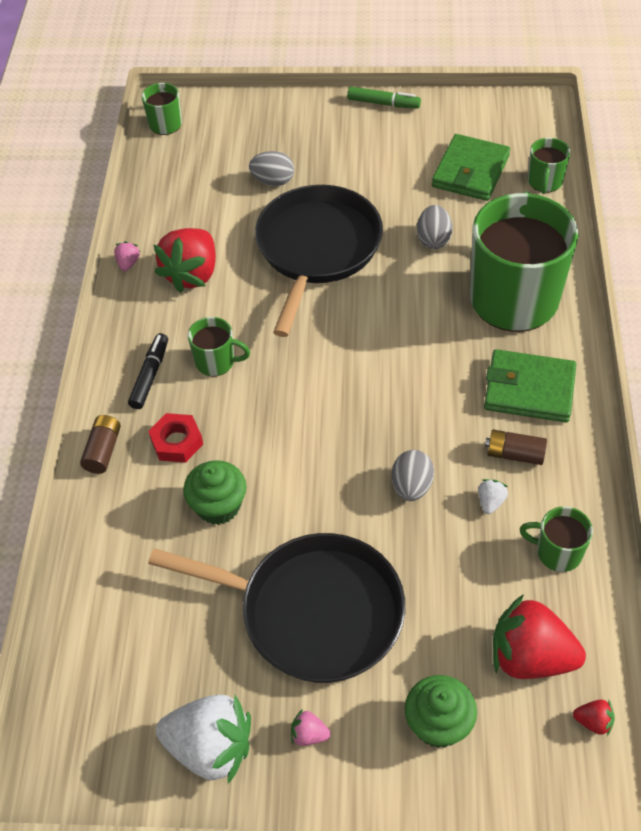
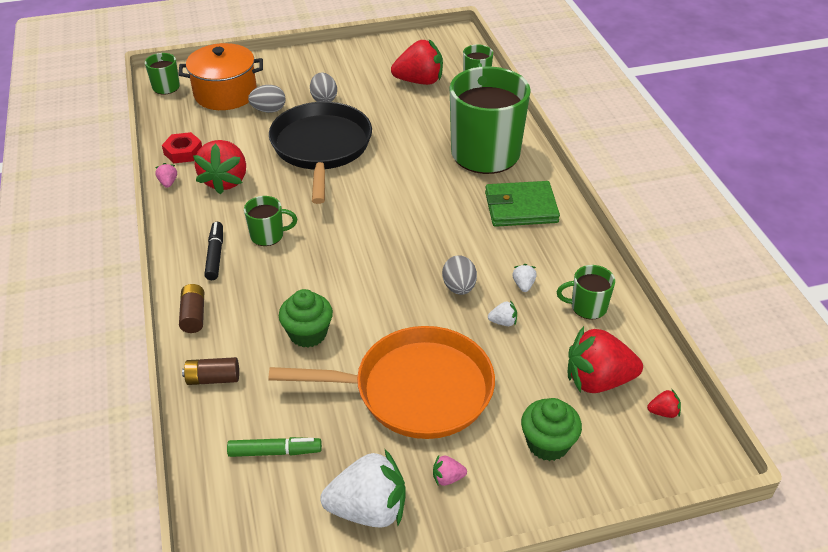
camera: 20 degrees left, 10 degrees down
(177, 442) = (255, 296): red nut -> red nut (183, 152)
(230, 147) = (225, 94): none -> orange pot
(314, 612) = (416, 390): black pan -> orange pan
(383, 103) = (336, 50): green marker -> green marker (275, 452)
(433, 239) = (409, 127): grey egg -> grey egg (324, 99)
(447, 547) = (503, 322): none -> white strawberry
(470, 171) = (419, 81): green wallet -> red strawberry
(514, 454) = (528, 250): brown battery -> brown battery (213, 378)

